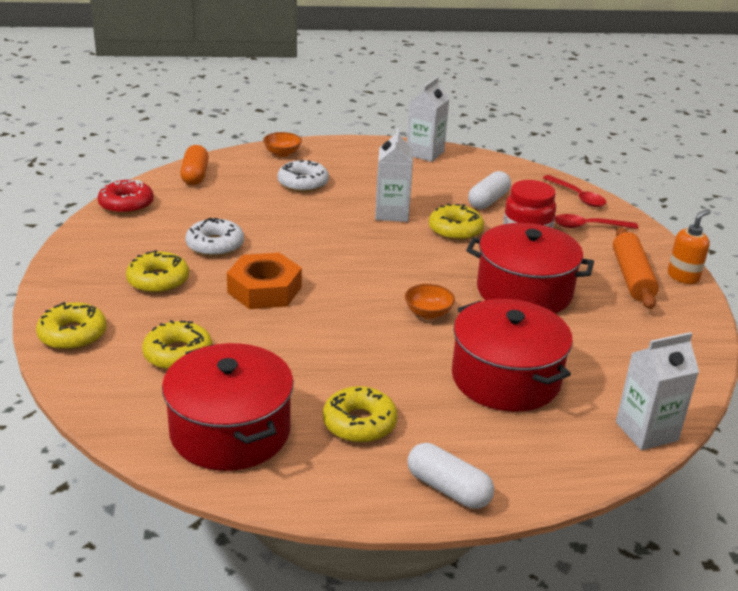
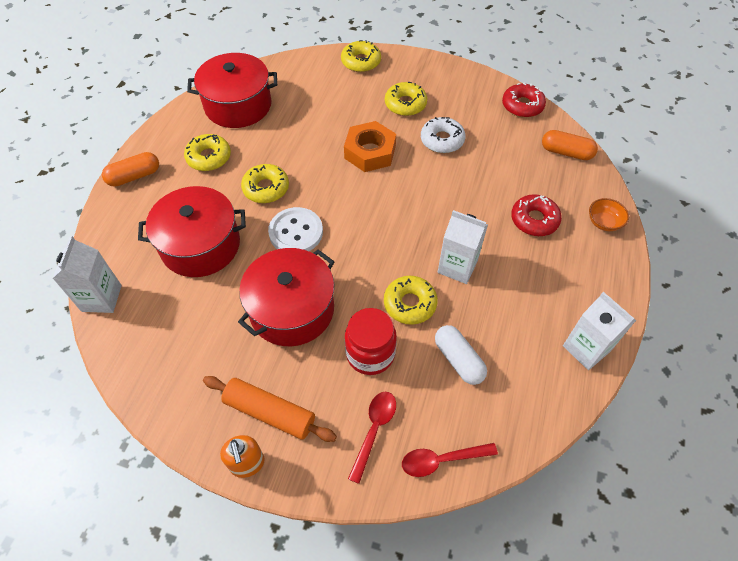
camera: 115 degrees right, 25 degrees up
(178, 354) = (318, 99): yellow donut -> yellow donut (266, 188)
(303, 183) = (534, 220): white donut -> red donut
(428, 313) = (296, 232): orange bowl -> white button
(448, 489) = (134, 176): white capsule -> orange capsule

